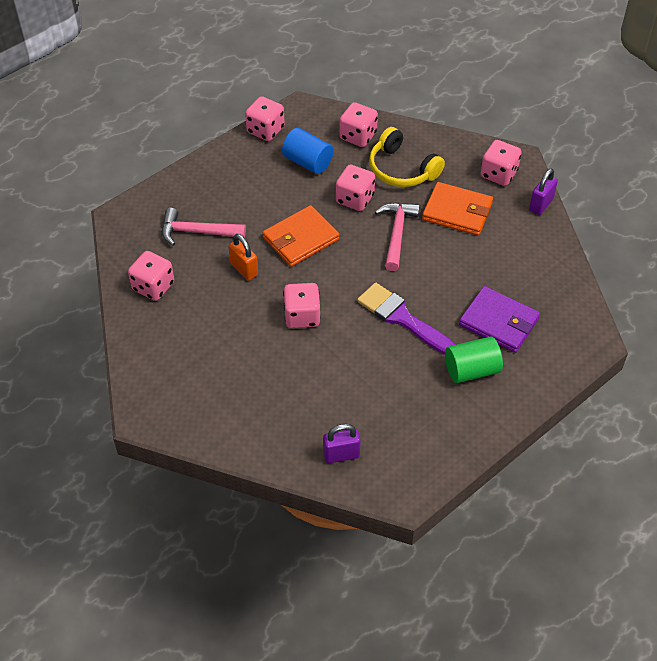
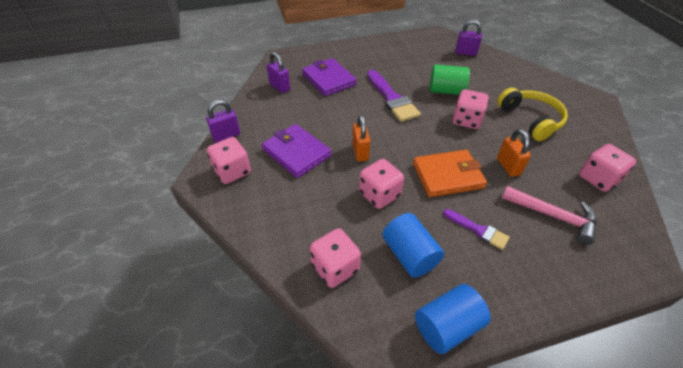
camera: 155 degrees left, 5 degrees down
(259, 198) = (478, 230): none -> purple brush
(265, 130) = (447, 326): pink dice -> blue cylinder
(396, 234) = (360, 152): pink hammer -> orange padlock
(402, 169) = (315, 208): yellow headphones -> yellow headphones (530, 120)
(457, 211) = (296, 153): orange wallet -> purple wallet
(471, 370) = (365, 64): green cylinder -> green cylinder (446, 91)
(547, 287) = (279, 87): none -> purple padlock

